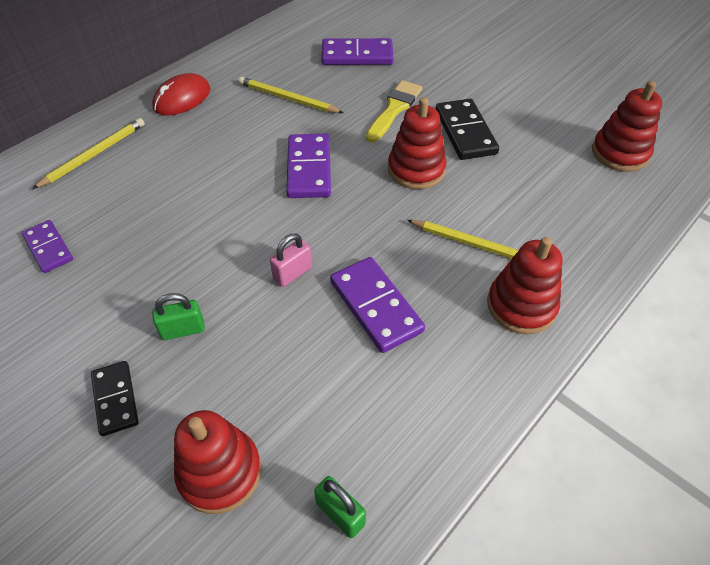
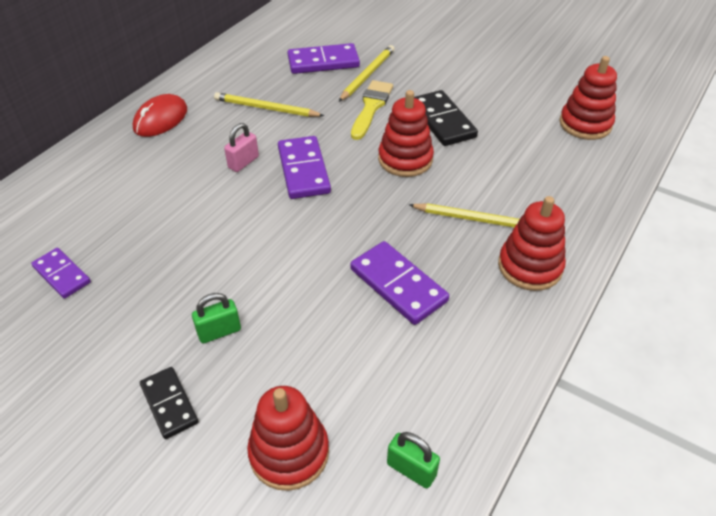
camera: 10 degrees left, 5 degrees down
(94, 154) = (84, 181): yellow pencil -> yellow pencil (367, 75)
(292, 273) = (312, 266): pink padlock -> pink padlock (243, 162)

